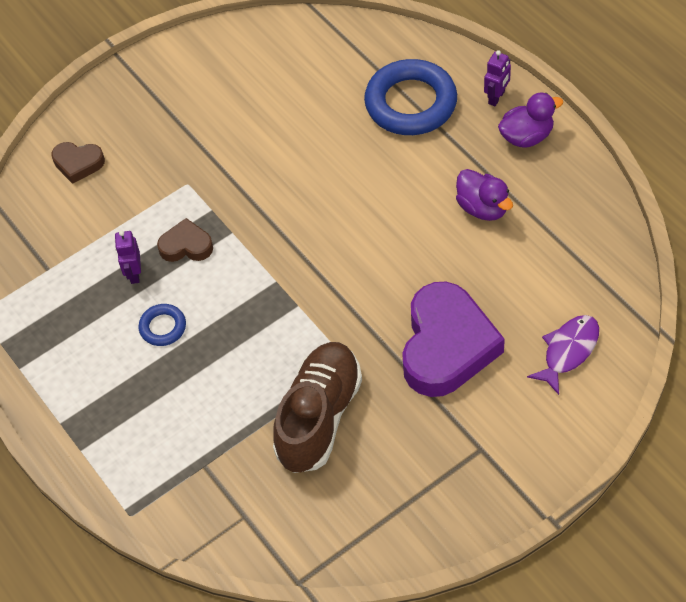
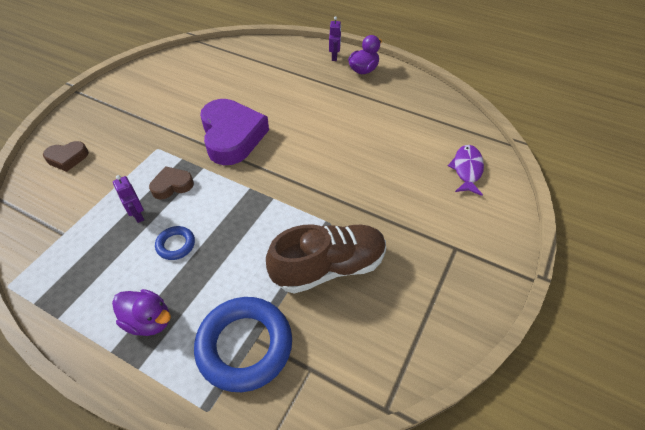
camera: 30 degrees left, 5 degrees down
(319, 417) = (329, 267): brown shoe -> brown shoe turned 75 degrees clockwise
(411, 103) = (286, 71): blue ring -> blue ring (244, 346)
(447, 346) = (390, 191): purple heart -> purple heart (232, 136)
(483, 208) = (362, 109): purple duck -> purple duck (149, 321)

